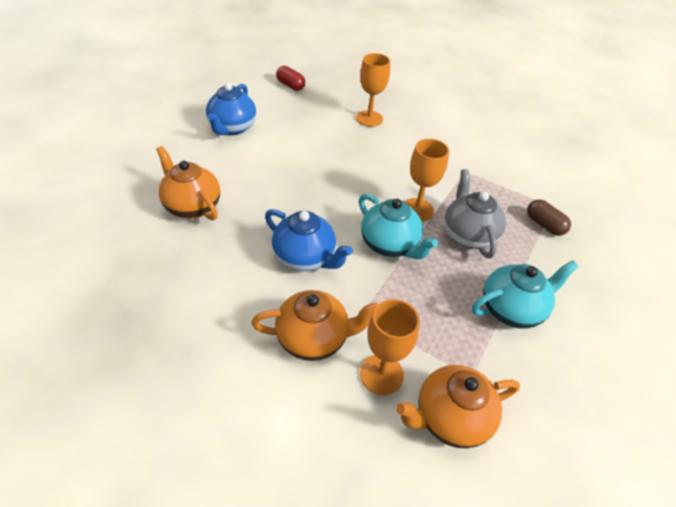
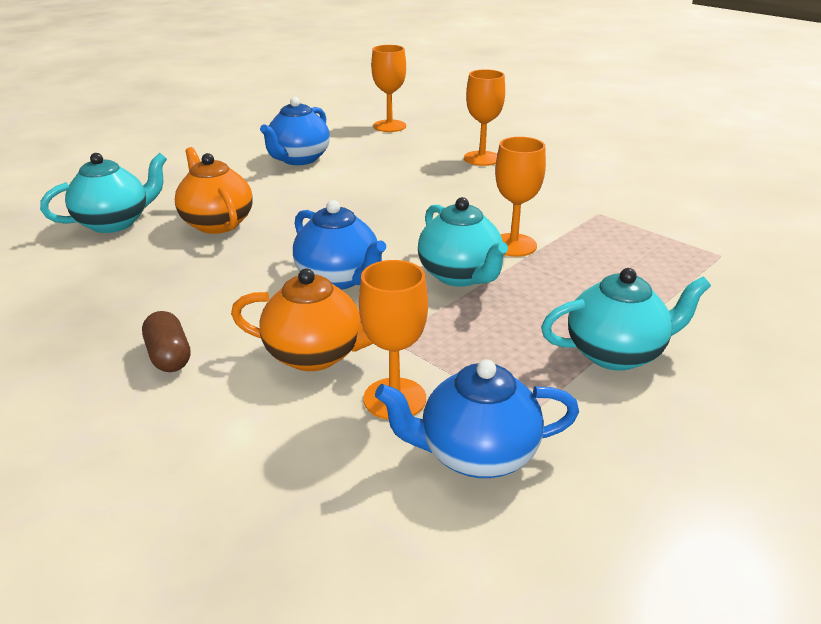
camera: 15 degrees right, 15 degrees down
(108, 213) = (114, 223): none -> turquoise teapot
(290, 85) = (389, 126): red capsule -> orange goblet
(450, 418) = (476, 454): orange teapot -> blue teapot
(468, 235) = (579, 274): grey teapot -> none
(544, 225) = (700, 272): brown capsule -> brown capsule (169, 356)

